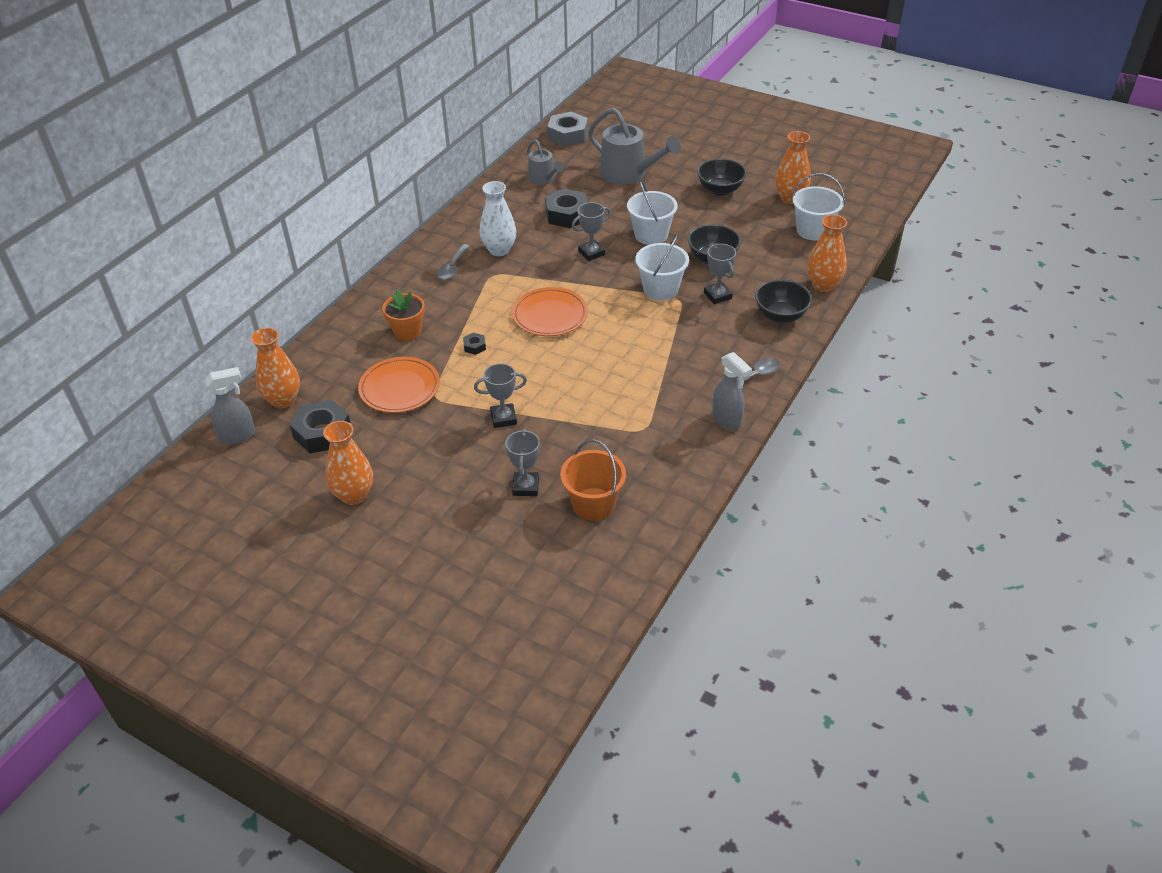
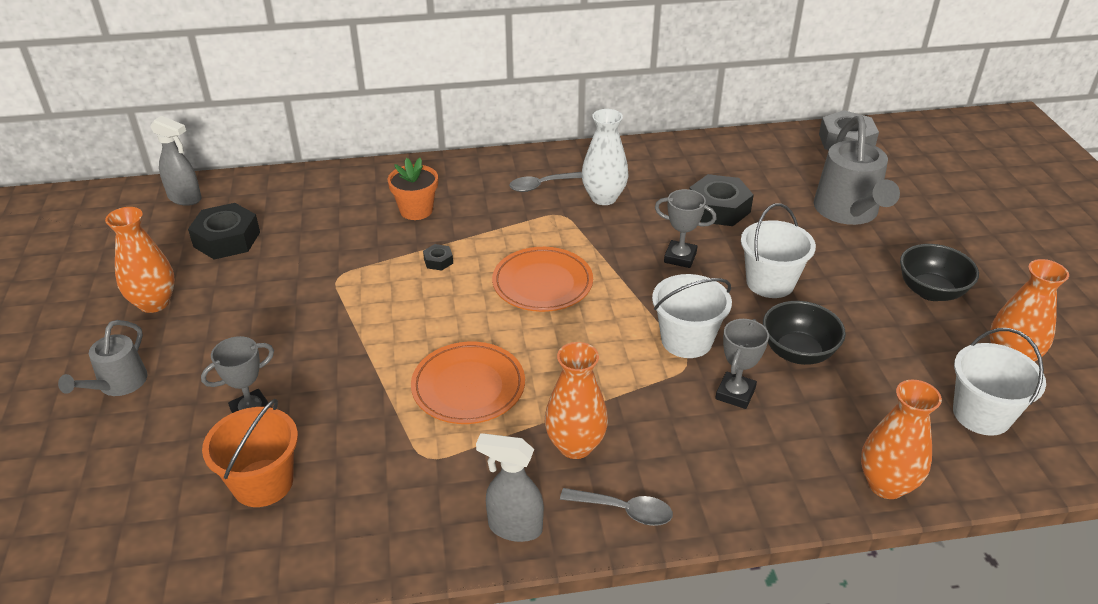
camera: 50 degrees right, 5 degrees down
(283, 400) = (252, 196): orange vase -> orange vase (575, 445)
(400, 388) = (329, 249): orange plate -> orange plate (468, 387)
(503, 418) = (347, 338): grey trophy -> none
(544, 179) = (752, 165): grey watering can -> grey watering can (118, 385)
(727, 420) = (514, 527): grey spray bottle -> grey spray bottle turned 90 degrees clockwise
(780, 316) = (770, 473): black bowl -> none

